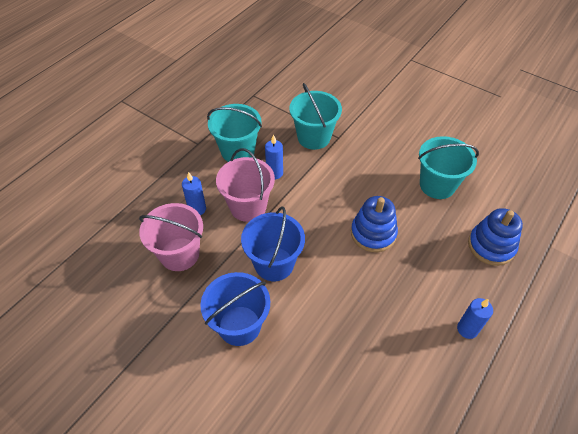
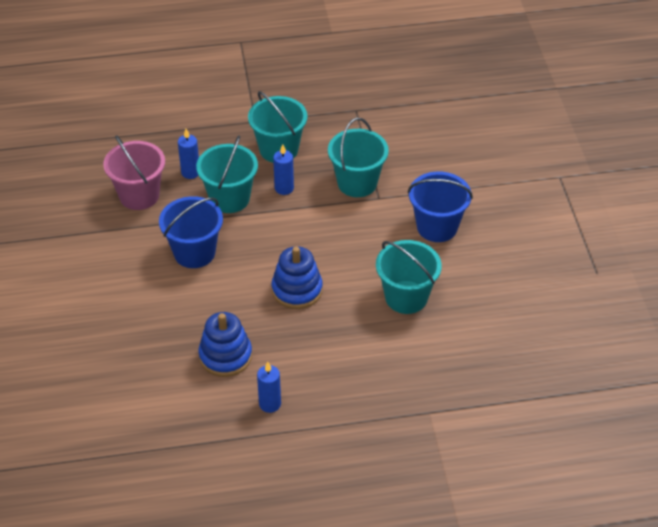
camera: 45 degrees right, 5 degrees down
(239, 325) = (120, 272): blue bucket -> blue bucket (437, 227)
(248, 206) = (229, 198): pink bucket -> turquoise bucket
(491, 246) = (378, 372): blue stacking toy -> blue stacking toy (225, 356)

